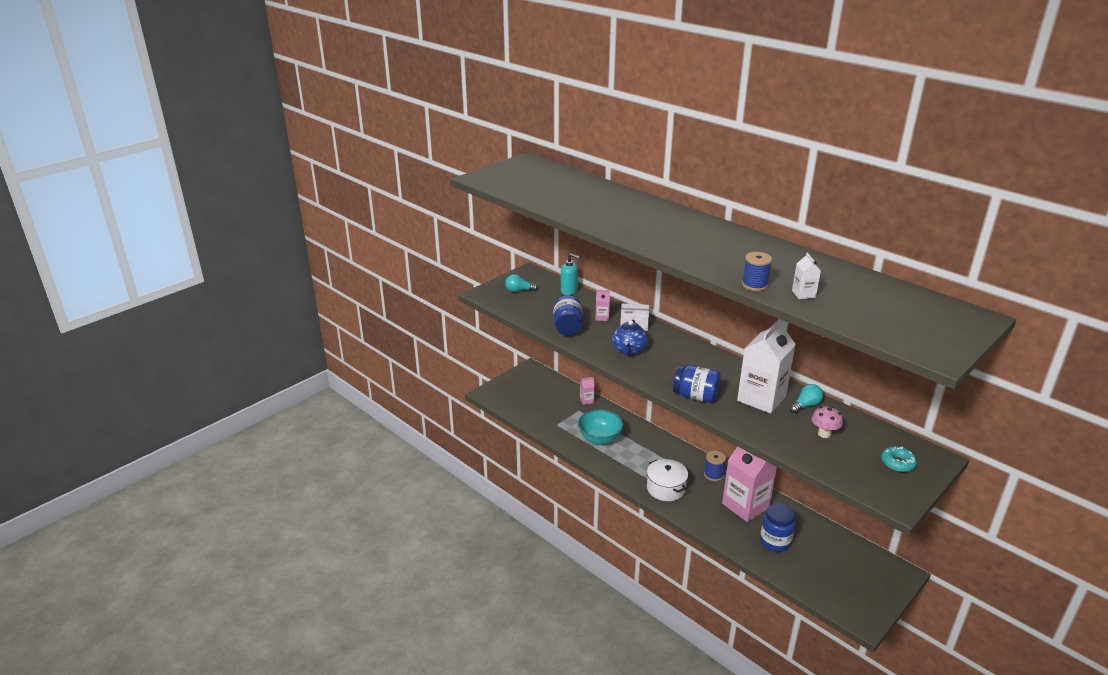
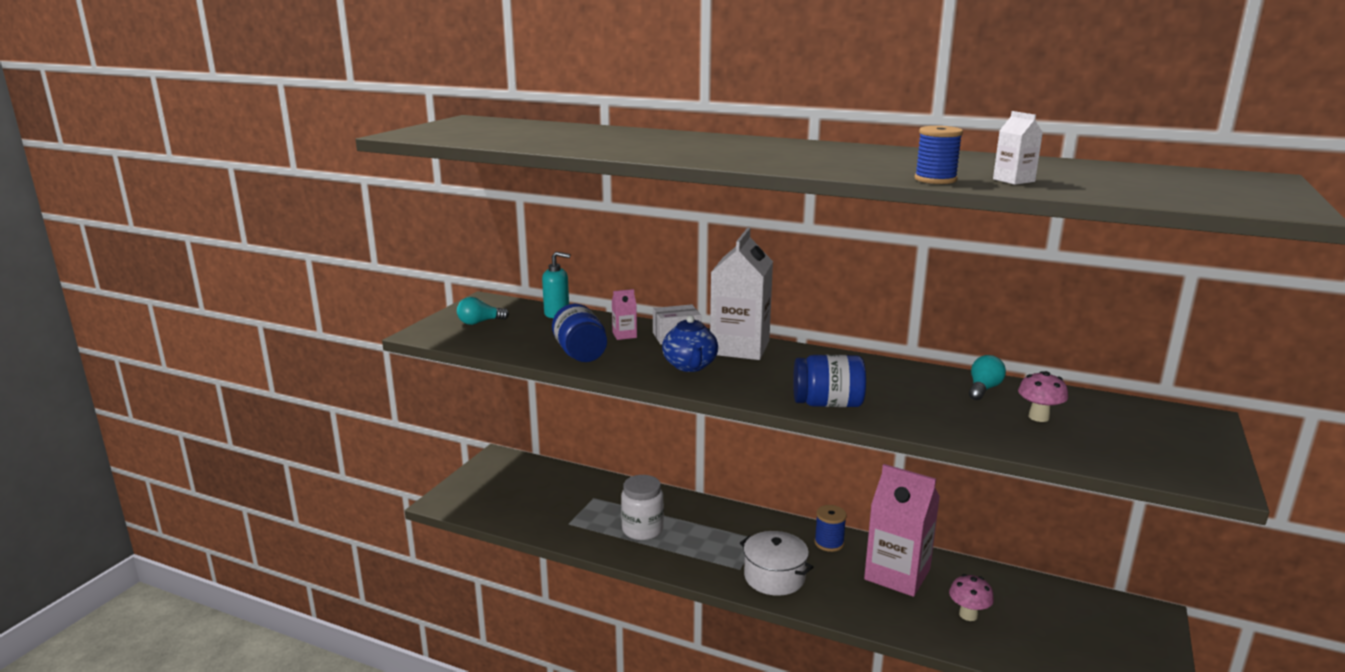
camera: 20 degrees left, 10 degrees down
(587, 400) = (599, 482): pink carton -> none
(599, 439) = (642, 530): turquoise bowl -> white jar
(761, 398) = (919, 391): white carton -> white carton (740, 348)
(775, 541) = (968, 615): blue jar -> pink mushroom
(897, 463) = (1163, 433): turquoise donut -> none

